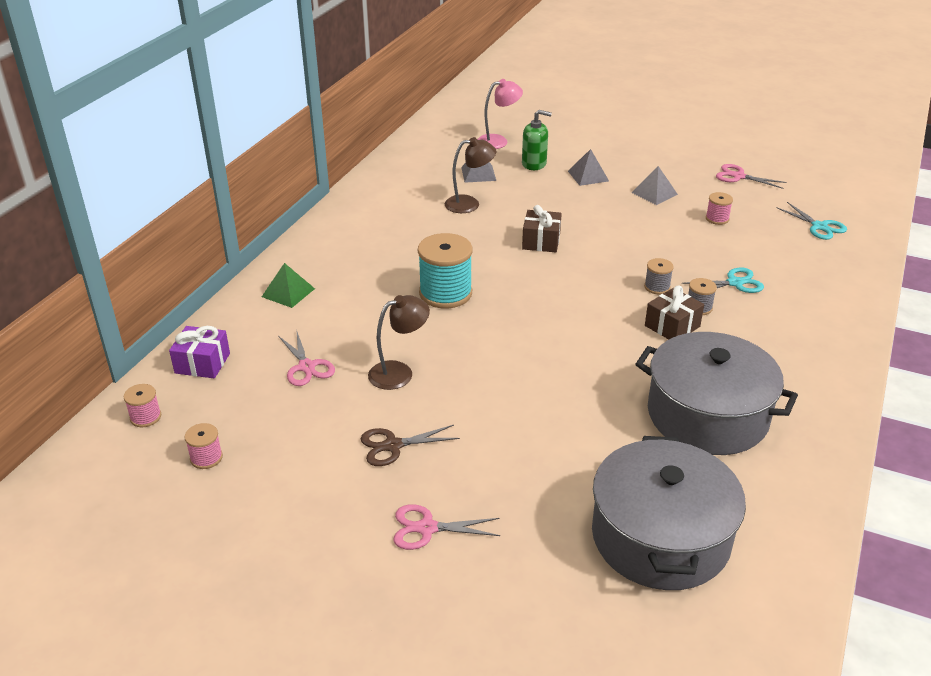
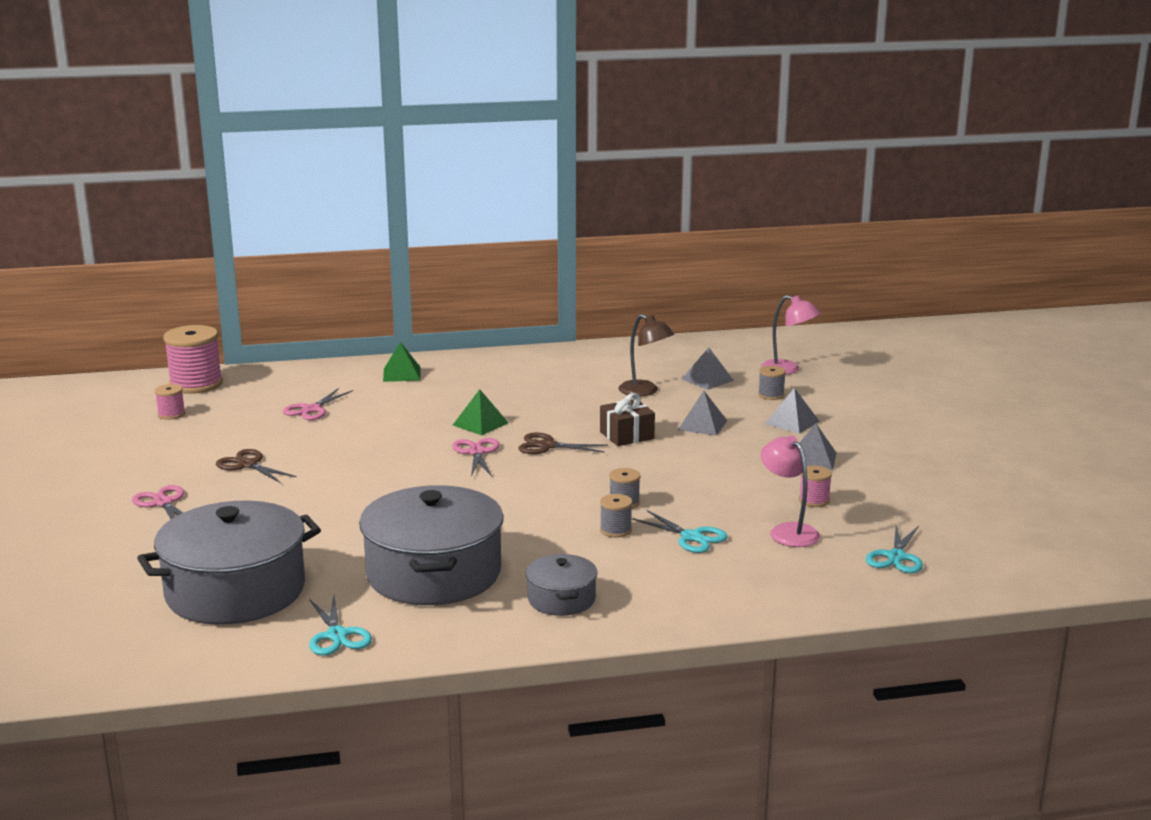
camera: 55 degrees right, 15 degrees down
(145, 417) = (196, 384): pink spool -> pink spool, size x2.04
(202, 363) = (276, 379): purple gift -> none
(399, 372) = (344, 440): brown lamp -> none
(445, 293) = (480, 424): turquoise spool -> green pyramid
(523, 280) = (547, 446): none -> brown scissors
(534, 164) = (771, 395): green soap dispenser -> grey spool
(556, 207) = (702, 425): none -> grey pyramid
(672, 326) = (563, 525): brown gift -> none
(738, 176) = (935, 490): pink scissors -> pink scissors (477, 452)
(754, 245) = (788, 531): none -> pink lamp
(782, 502) = (337, 635): none -> turquoise scissors
(792, 372) = (561, 599): none -> grey pot

